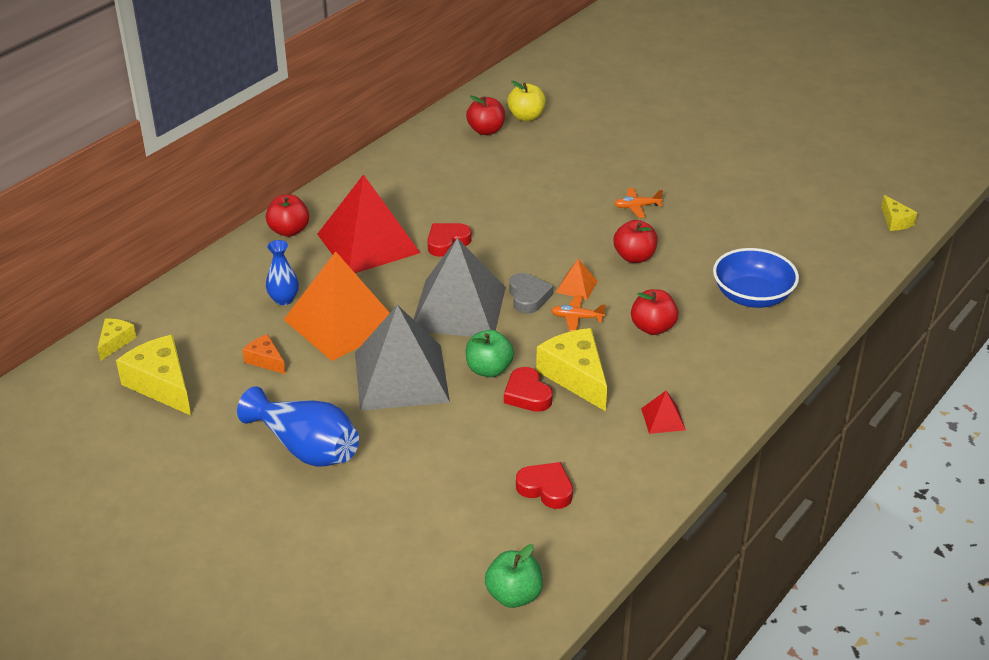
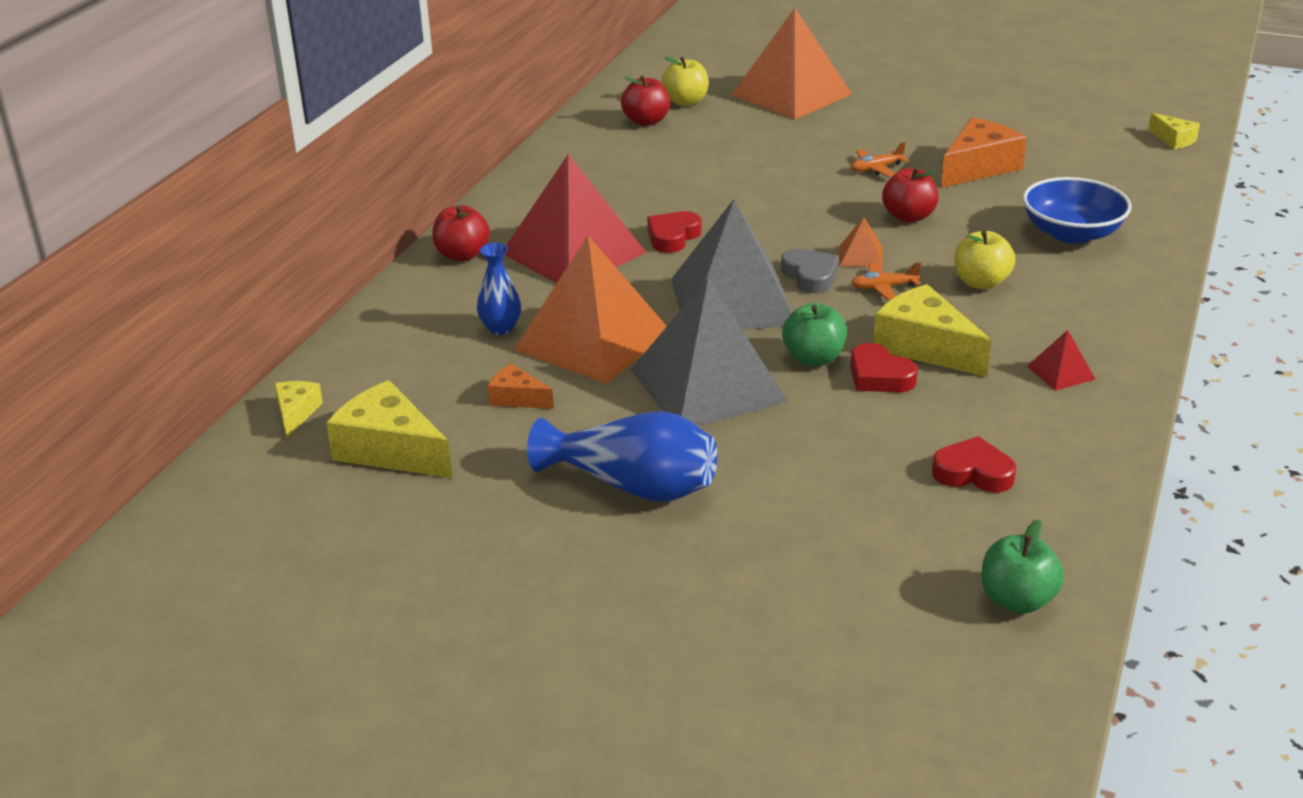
camera: 15 degrees left, 5 degrees down
(613, 123) = (791, 94): none -> orange pyramid
(653, 328) = (981, 282): red apple -> yellow apple
(718, 220) = (978, 167): none -> orange cheese

